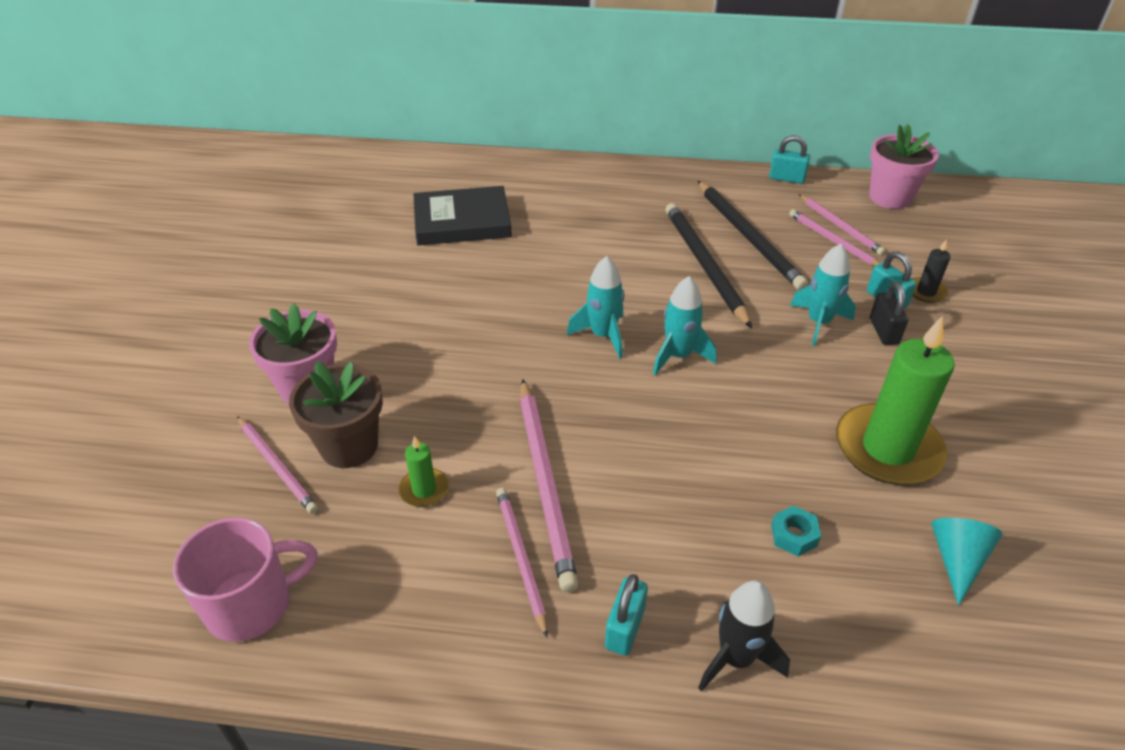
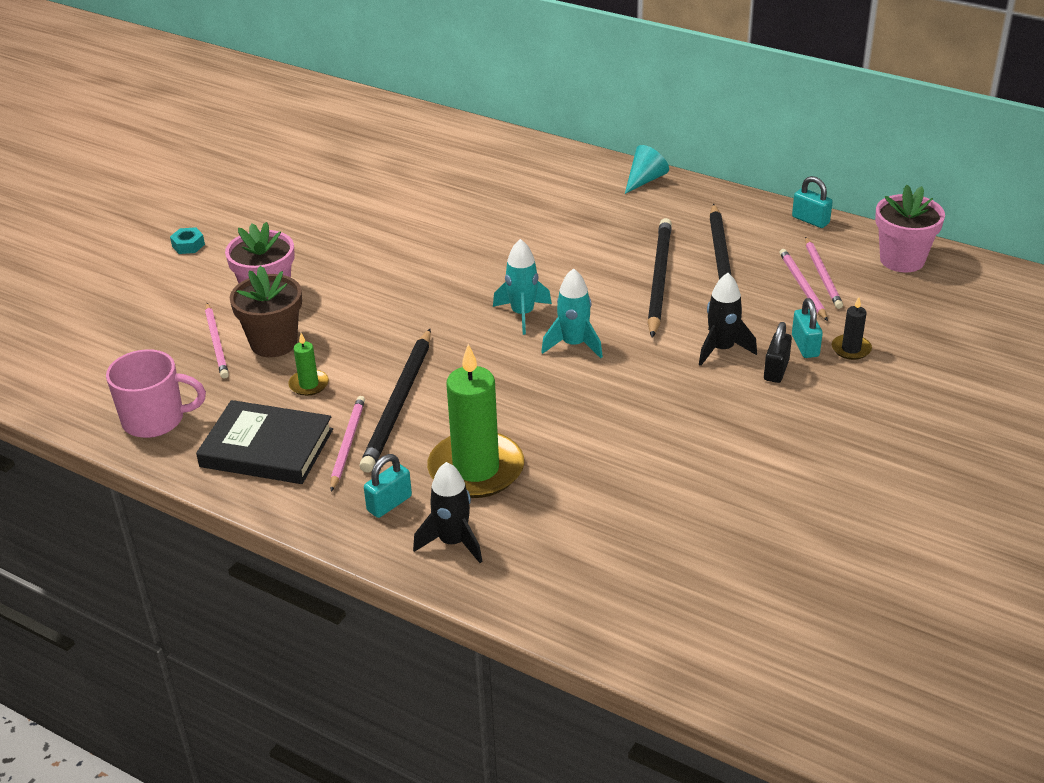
camera: 25 degrees right, 5 degrees down
(462, 221) = (471, 195): black book -> black book (267, 448)
(545, 482) = (399, 403): pink pencil -> black pencil
(794, 536) = (559, 487): turquoise nut -> turquoise nut (188, 245)
(818, 323) = (722, 349): turquoise rocket -> black rocket
(887, 449) = (691, 454): green candle -> green candle (476, 469)
(957, 560) = (674, 538): turquoise cone -> turquoise cone (645, 180)

